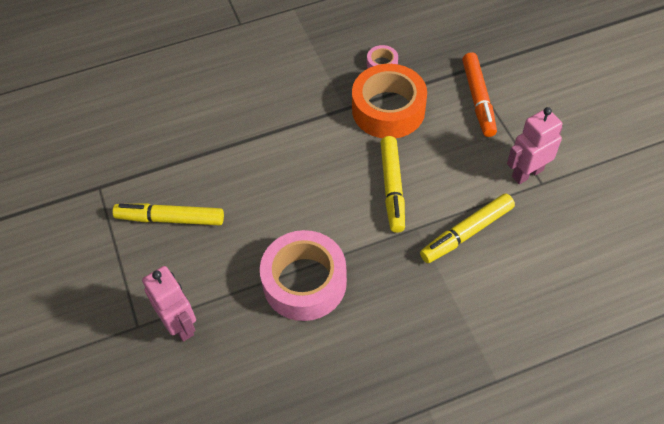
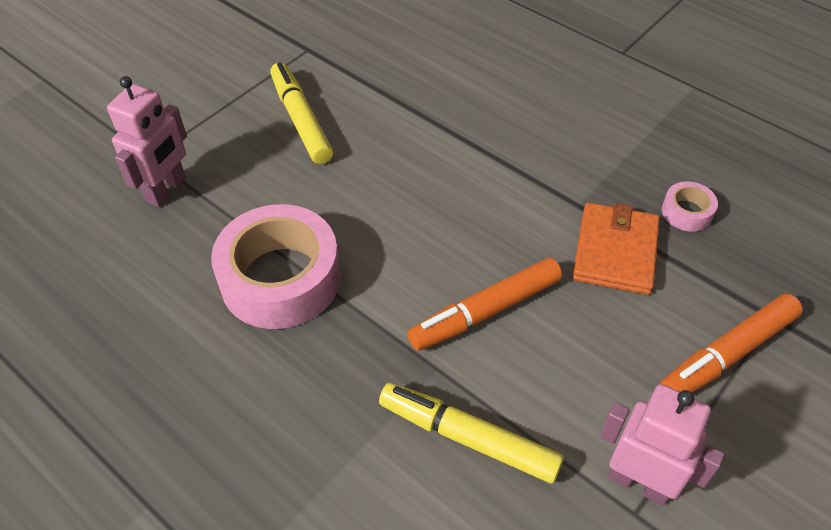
camera: 60 degrees right, 5 degrees down
(388, 109) = (615, 251): orange tape -> orange wallet
(392, 188) = (485, 311): yellow marker -> orange marker

